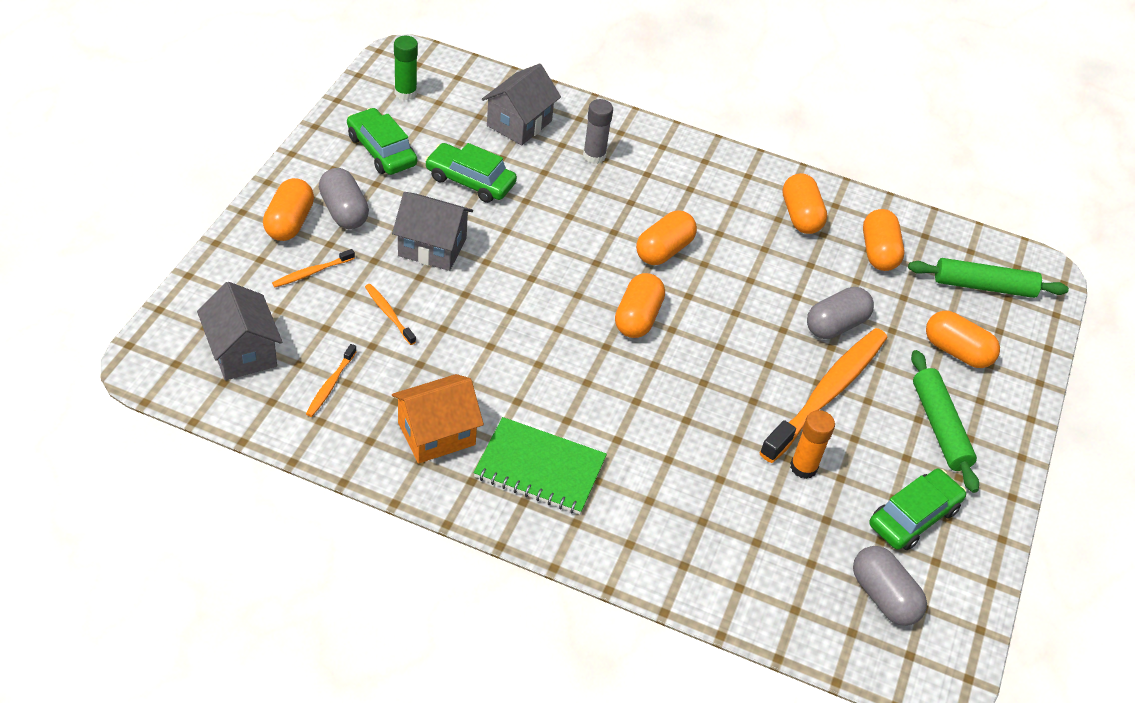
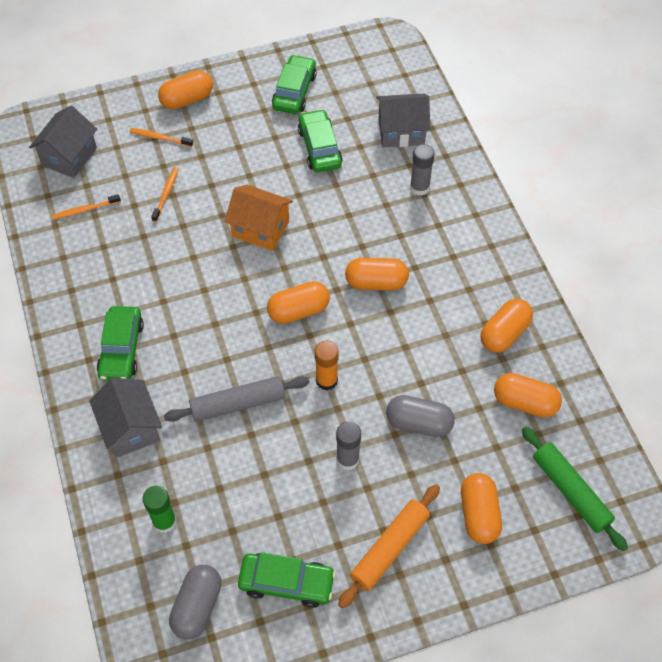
camera: 55 degrees right, 10 degrees up
(344, 211) = (223, 114): grey capsule -> none
(405, 93) = (358, 63): green glue stick -> green glue stick (164, 521)
(432, 247) = (242, 172): grey house -> grey house (130, 428)
(436, 434) = (98, 282): orange house -> orange house (260, 229)
(540, 468) = (121, 349): green notebook -> green car
(694, 425) = (238, 404): none -> grey rolling pin
(803, 467) = (264, 488): orange glue stick -> orange glue stick (326, 380)
(827, 393) = (347, 459): orange toothbrush -> grey glue stick
(878, 252) = (525, 402): orange capsule -> orange capsule turned 60 degrees clockwise
(939, 427) = (389, 548): green rolling pin -> orange rolling pin

